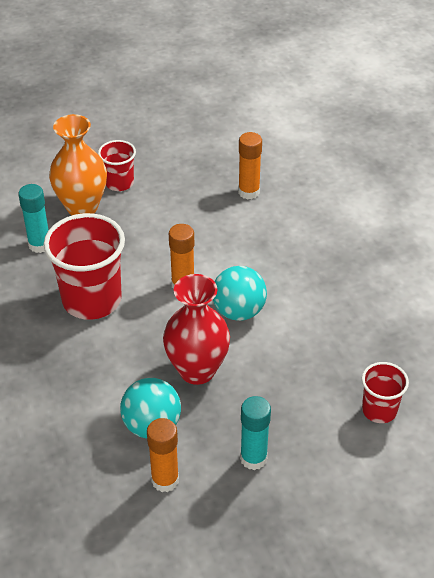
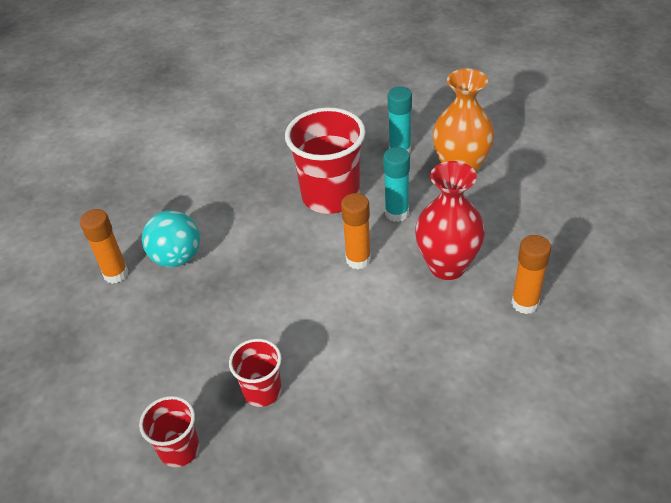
camera: 90 degrees right, 0 degrees up
(119, 183) = (506, 191): red cup -> red cup (262, 391)
(197, 370) = (242, 283): red vase -> red vase (447, 266)
(238, 311) = (324, 309): turquoise ball -> none
(253, 458) = (130, 336): turquoise glue stick -> turquoise glue stick (396, 213)

